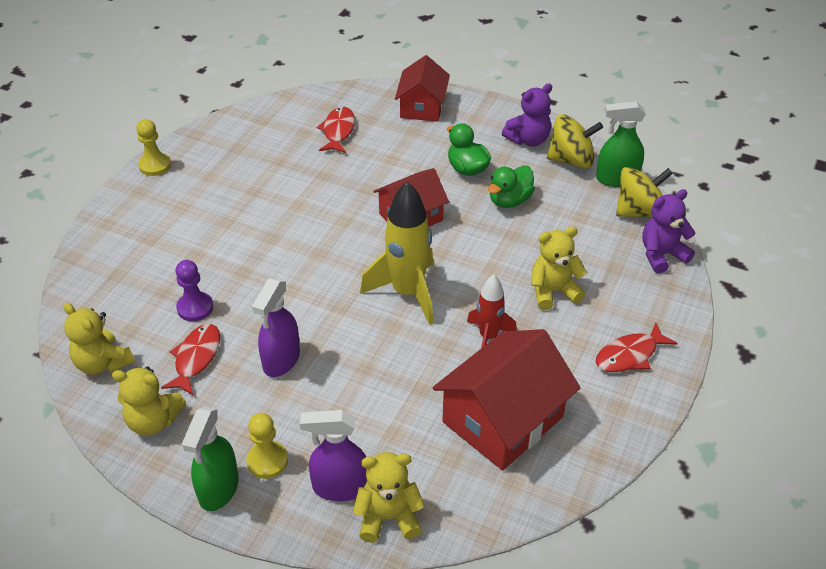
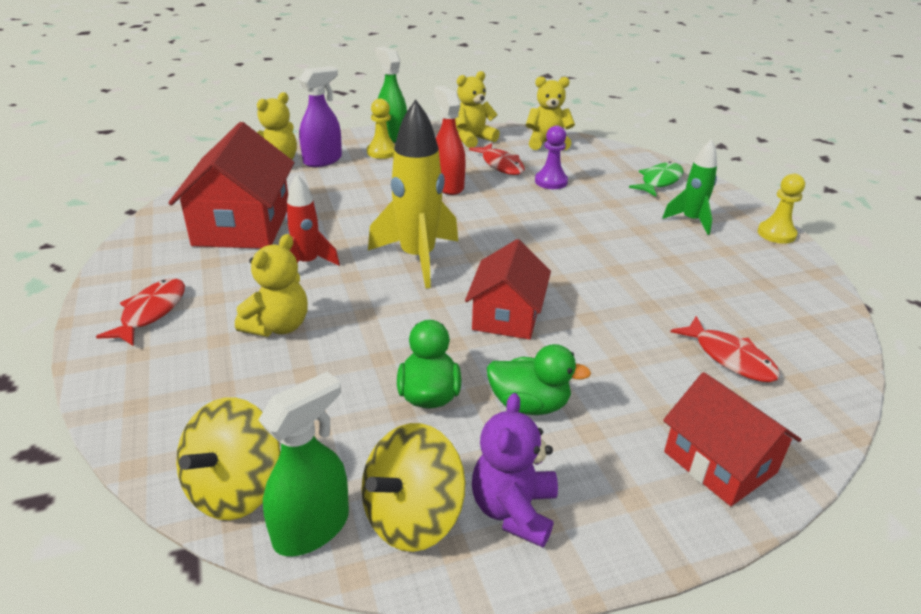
camera: 135 degrees right, 10 degrees down
(119, 252) = (659, 181): none -> green fish
(180, 206) = (691, 221): none -> green rocket
(281, 360) = (447, 186): purple spray bottle -> red spray bottle
(662, 255) = (164, 438): purple teddy bear -> none

